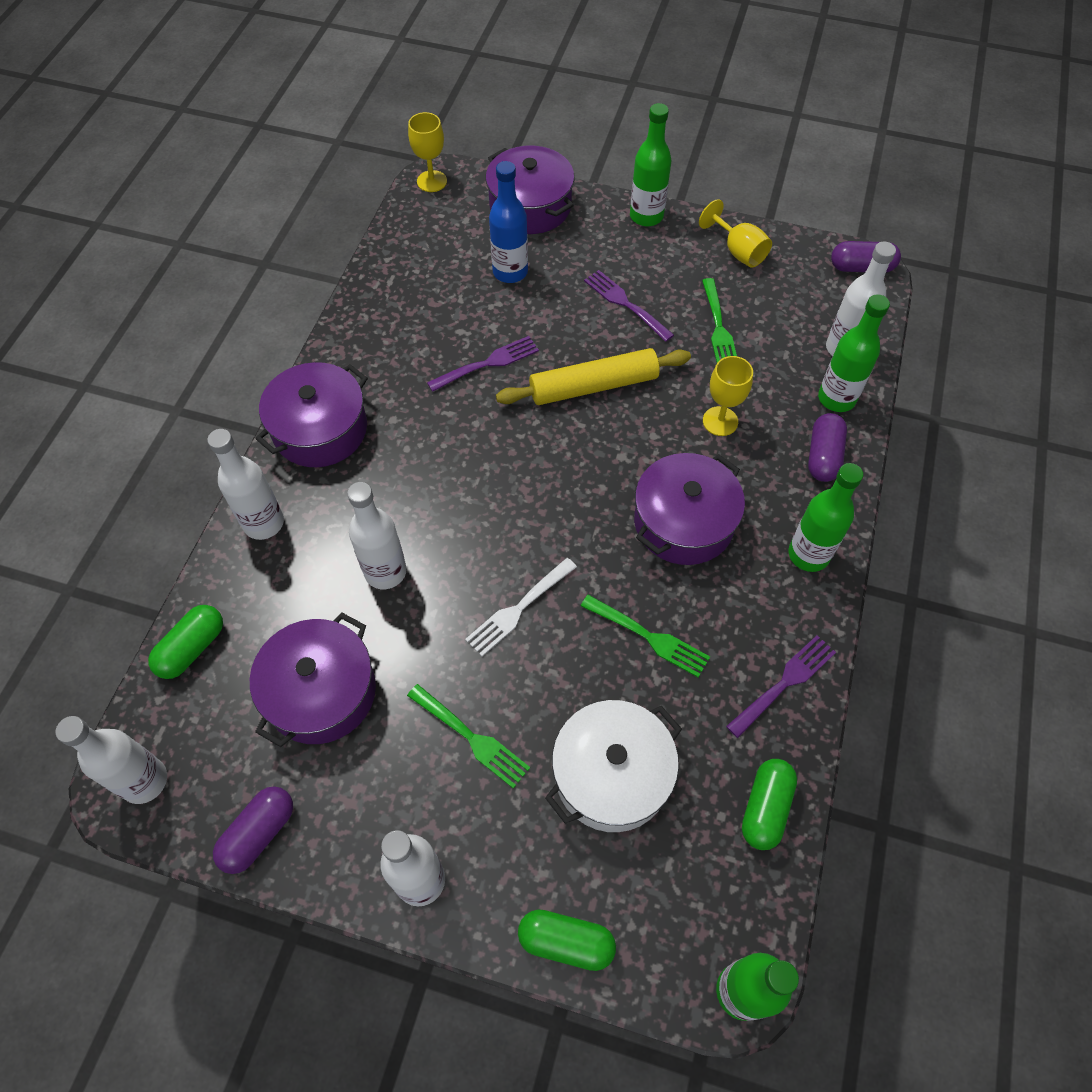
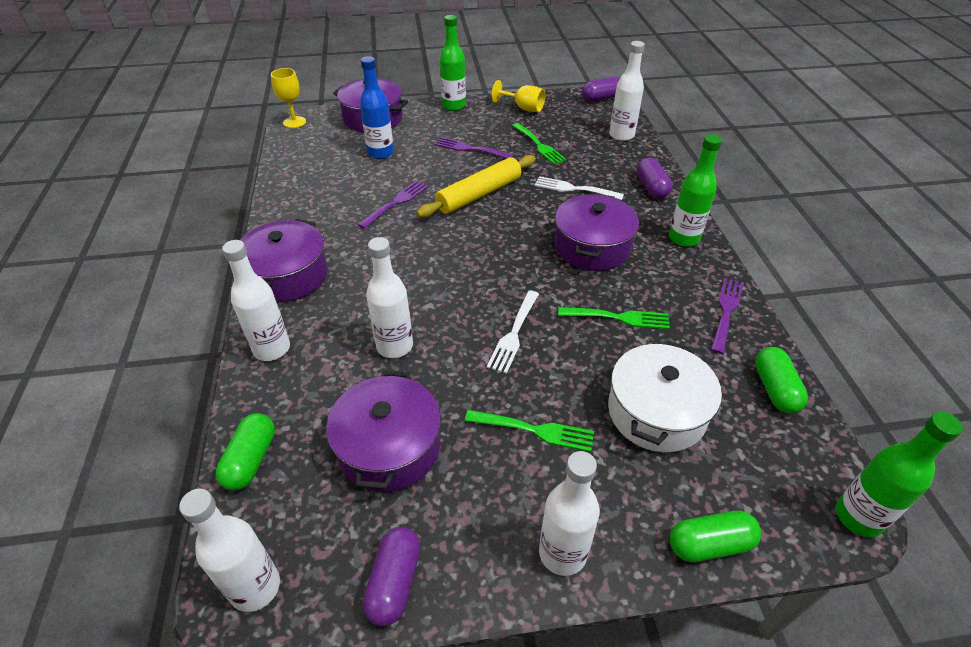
camera: 25 degrees left, 15 degrees down
(720, 421) = (575, 189): yellow goblet -> white fork
(836, 398) = (636, 159): green bottle -> none

